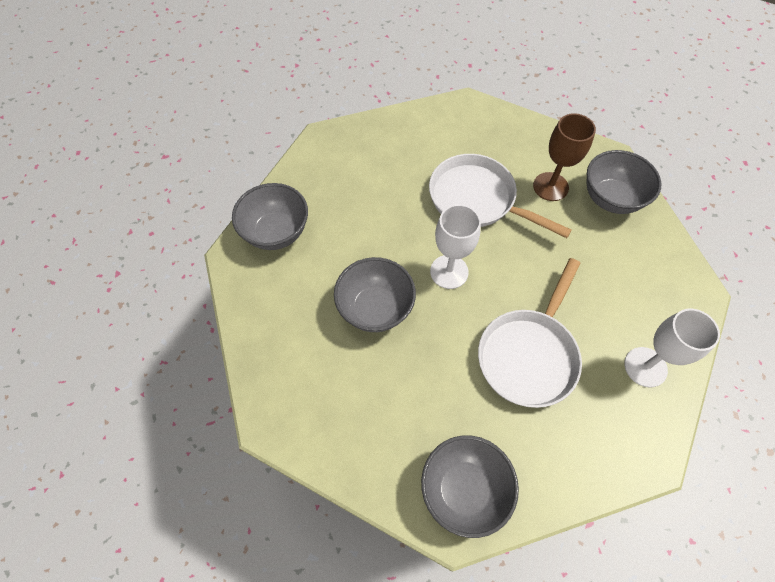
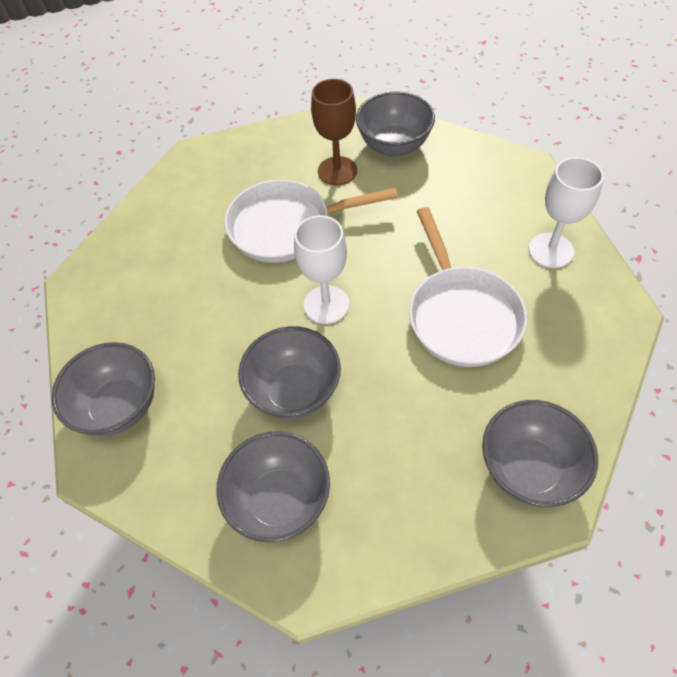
camera: 40 degrees left, 5 degrees down
(304, 364) = (279, 500): none -> grey bowl

